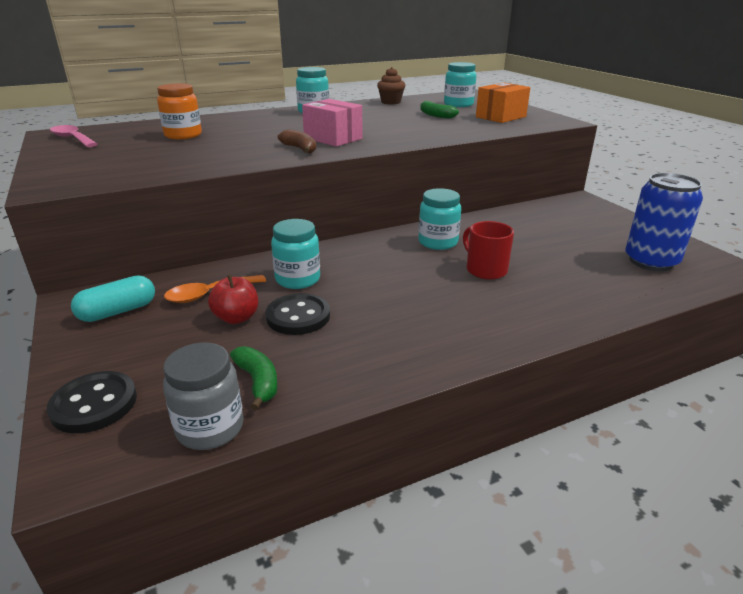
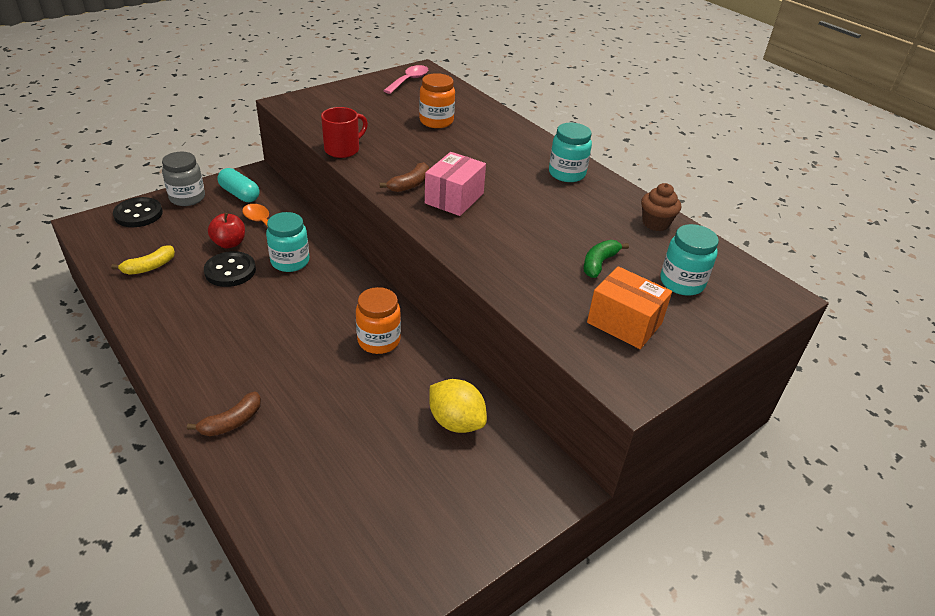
camera: 75 degrees right, 10 degrees up
(210, 428) = (107, 258): grey jar -> grey jar (187, 198)
(258, 381) = (149, 267): green banana -> yellow banana
(438, 242) = (379, 341): turquoise jar -> orange jar
(485, 270) = (318, 376): red mug -> red mug (343, 149)
(531, 222) = (456, 422): none -> yellow lemon
(551, 312) = (232, 422): none -> brown banana
(651, 261) = (355, 533): blue can -> none

